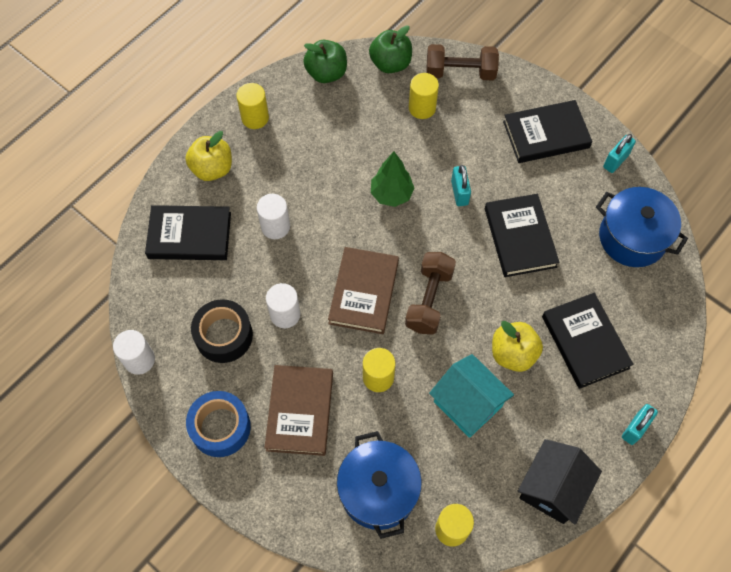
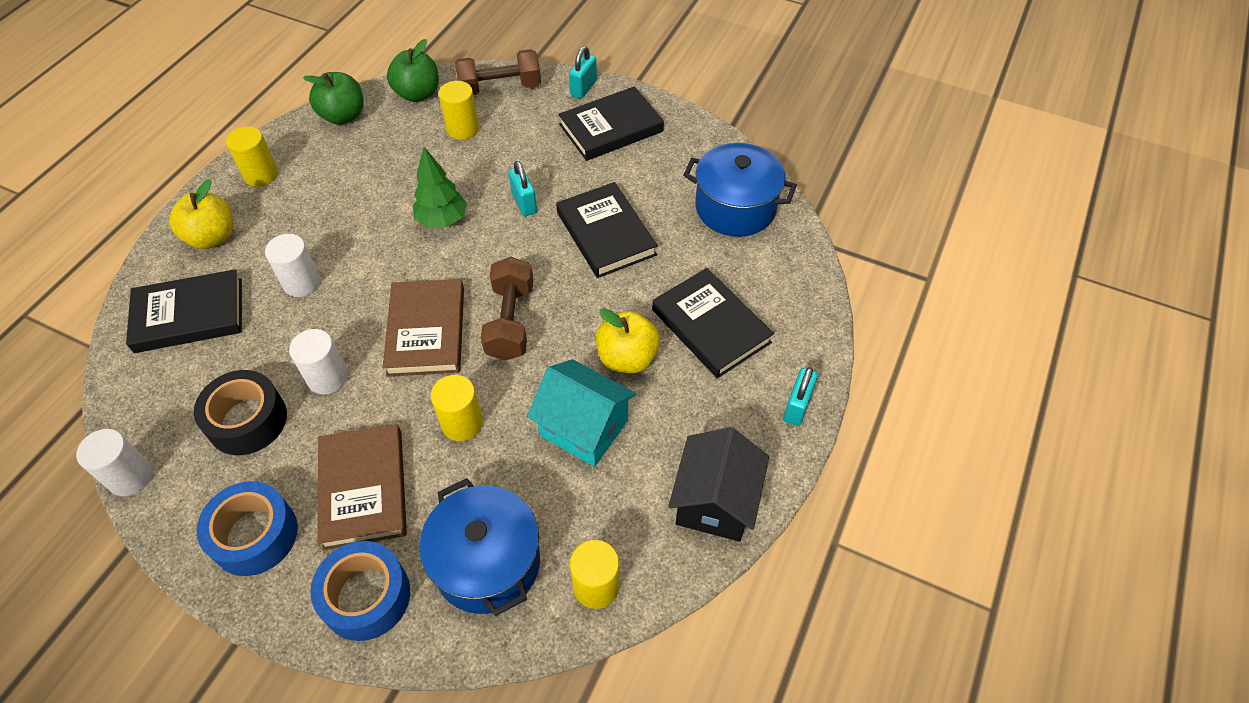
camera: 15 degrees left, 10 degrees down
(291, 493) = (366, 596): none -> blue tape
(616, 161) = (695, 138): turquoise padlock -> turquoise padlock (583, 88)

